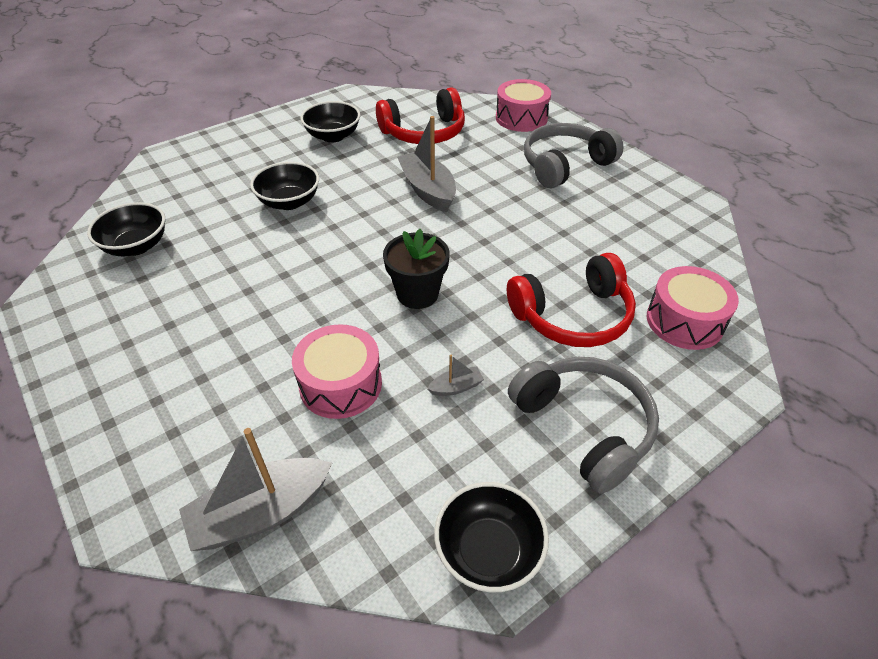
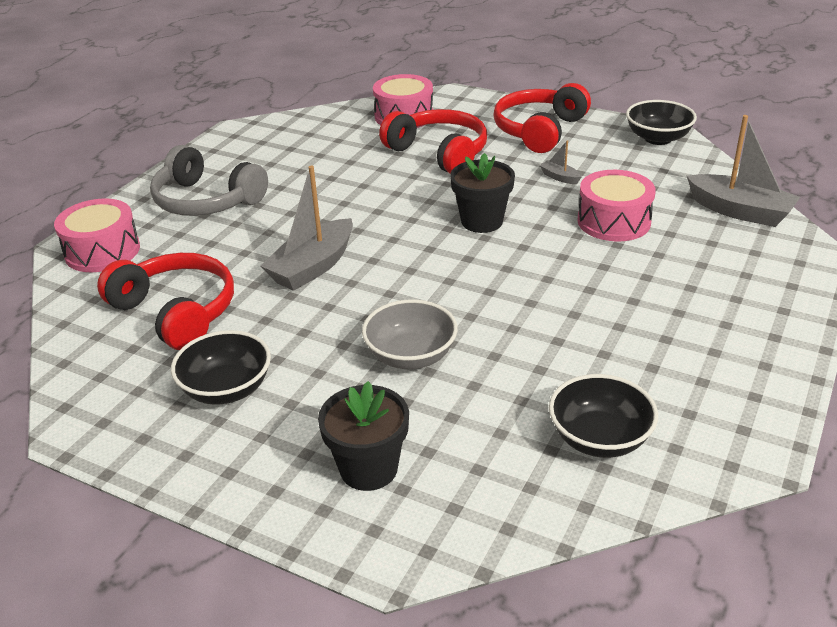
camera: 115 degrees left, 10 degrees down
(222, 163) = (368, 469): none -> black flower pot
(289, 202) = (411, 356): black bowl -> grey bowl
(584, 427) = (539, 130): grey headphones -> red headphones

